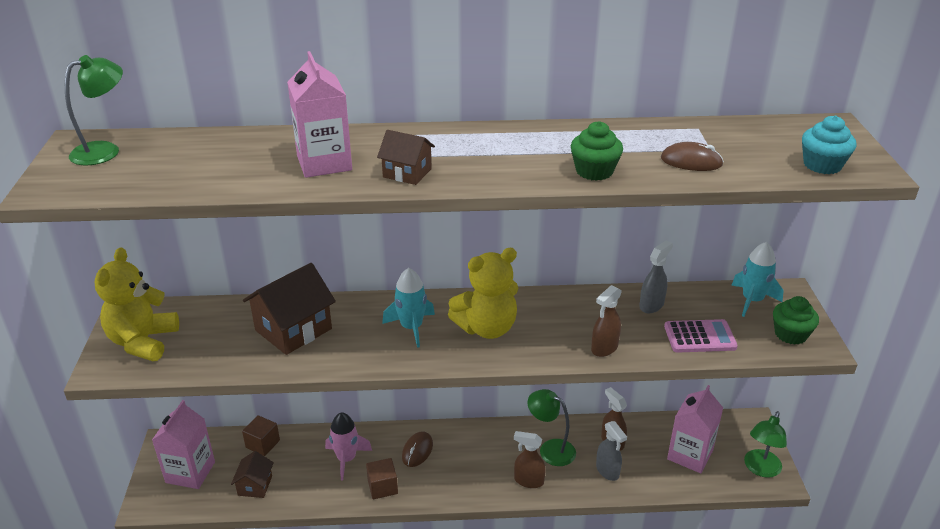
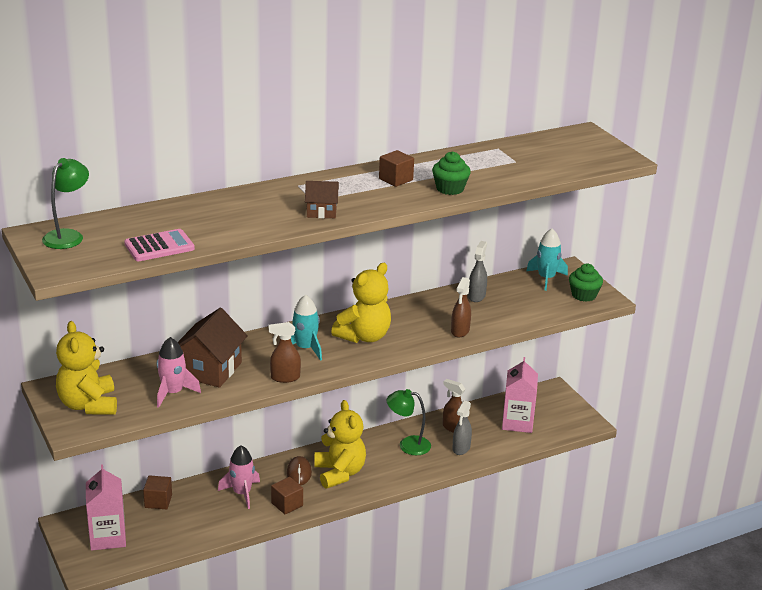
camera: 25 degrees left, 5 degrees down
(234, 349) = (173, 393): none -> pink rocket
(255, 485) = (175, 531): brown house -> none
(324, 163) = (253, 215): pink carton -> none
(458, 464) = (339, 473): none -> yellow teddy bear
(528, 481) = (403, 470): brown spray bottle -> brown spray bottle (285, 378)
(534, 147) = (396, 179): none -> brown cube
(607, 471) = (461, 448): grey spray bottle -> grey spray bottle turned 75 degrees clockwise
(691, 161) = (509, 172): brown mouse -> none
(700, 337) = (523, 310): pink calculator -> pink calculator (159, 246)
(760, 469) = (573, 419): green lamp -> none
(822, 165) = (593, 160): turquoise cupcake -> none

